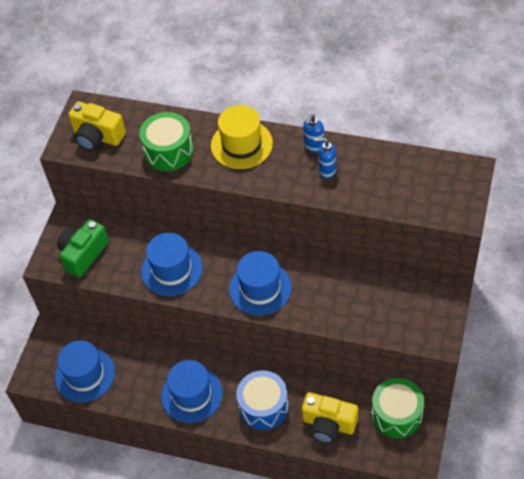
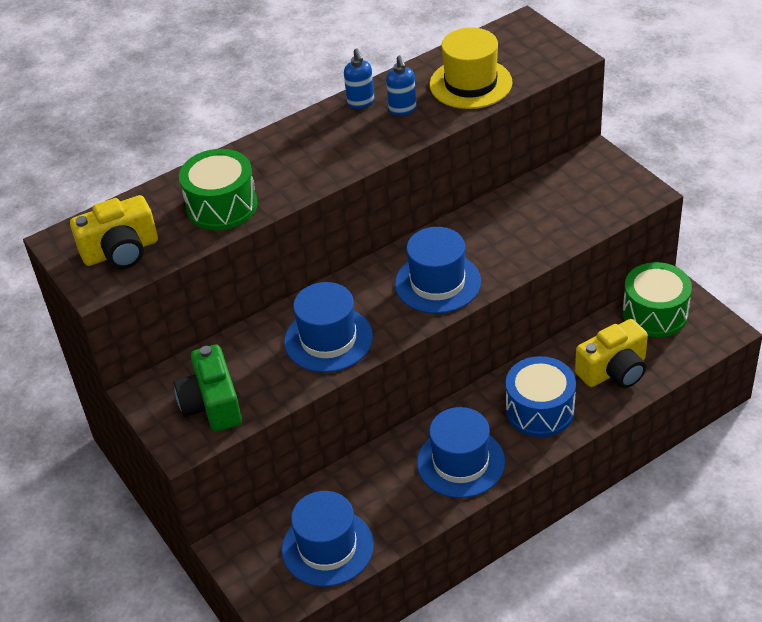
camera: 50 degrees left, 10 degrees down
(241, 144) = (289, 149): yellow hat -> yellow hat (470, 84)
(327, 170) = (402, 110): blue soap dispenser -> blue soap dispenser turned 60 degrees counterclockwise

